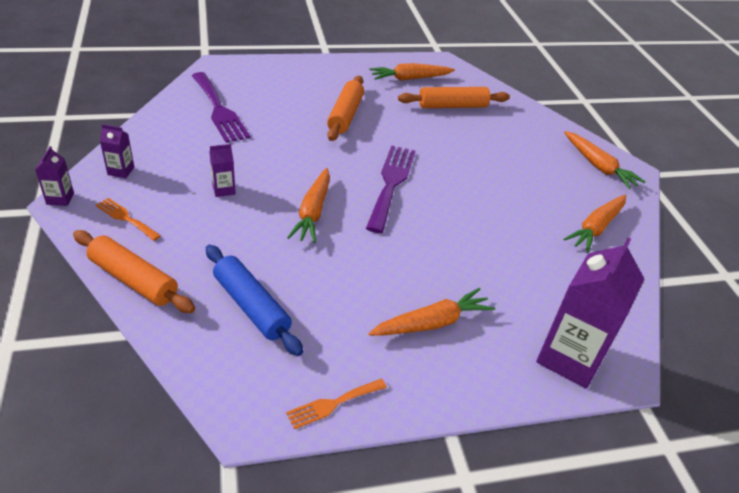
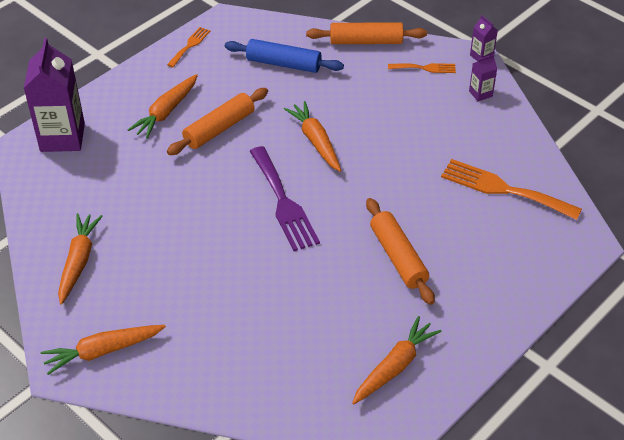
camera: 150 degrees right, 5 degrees up
(219, 110) = (503, 189): purple fork -> orange fork
(223, 189) = (396, 121): purple carton -> none
(452, 106) = (311, 348): orange rolling pin -> orange rolling pin (219, 129)
(598, 166) = (102, 351): orange carrot -> orange carrot turned 45 degrees counterclockwise

